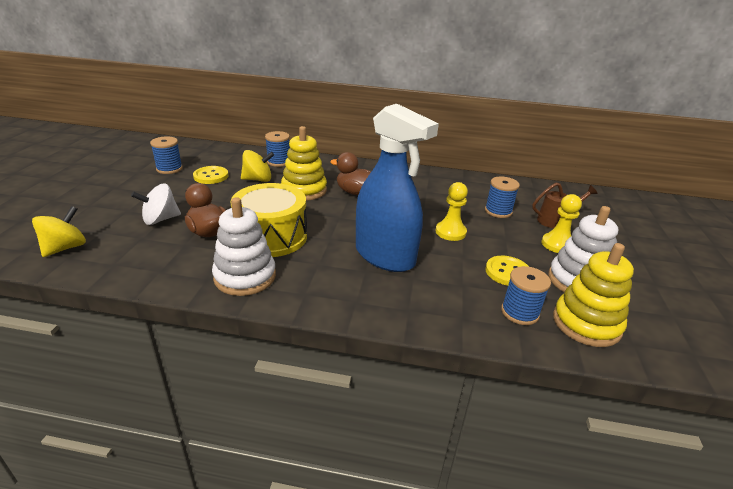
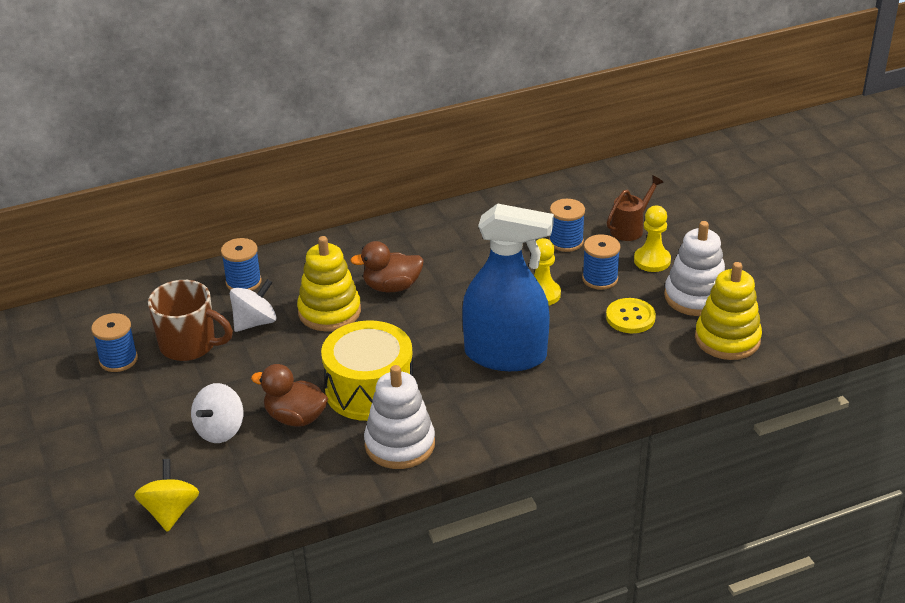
camera: 30 degrees left, 5 degrees up
(211, 176) = (189, 345): yellow button -> brown mug
(258, 179) = (255, 322): yellow spinning top -> white spinning top
(520, 312) = (669, 355): blue spool -> blue spool (600, 279)

